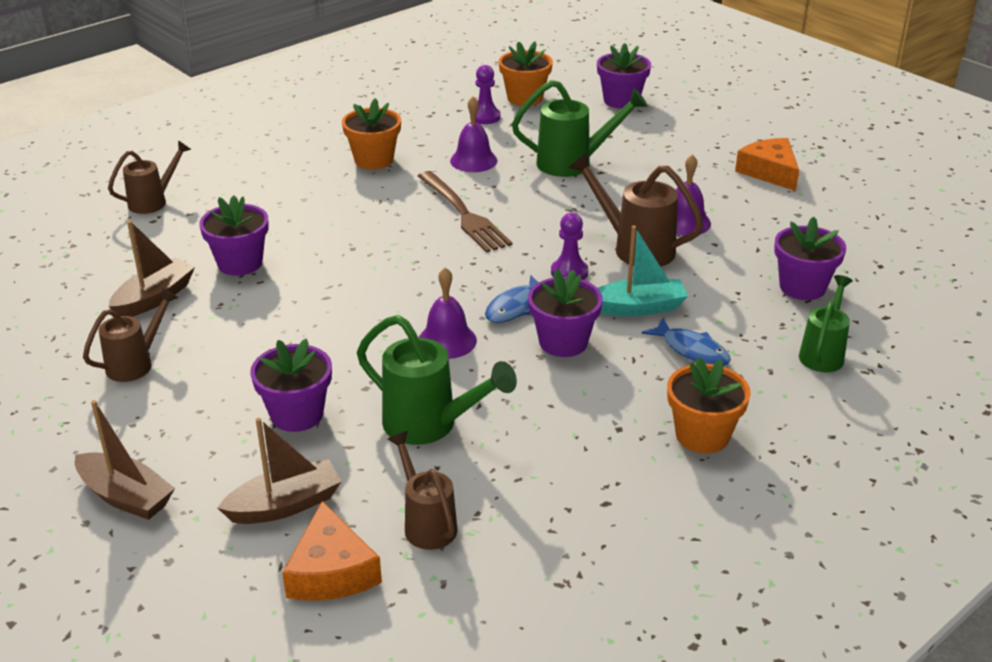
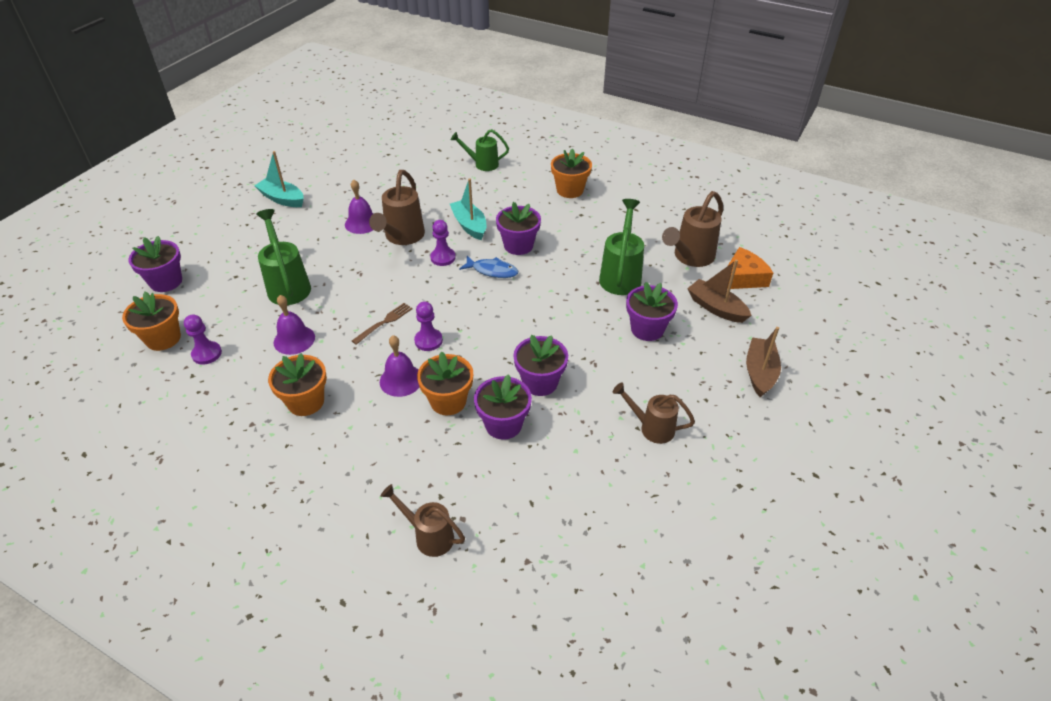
camera: 110 degrees left, 10 degrees up
(154, 298) = (574, 456): brown boat -> none
(304, 236) = (448, 401): none -> orange flower pot
(410, 238) = (428, 341): none -> purple pawn
(426, 523) = (690, 257): brown watering can -> brown watering can, size x1.52
(447, 340) = (542, 289): purple bell -> purple bell (401, 380)
(464, 214) = (384, 322): brown fork -> brown fork, size x0.56
(691, 350) = (501, 202): blue fish -> none
(770, 172) = (282, 199): orange cheese -> turquoise boat
(802, 287) = (422, 175): purple flower pot -> purple flower pot (540, 382)

